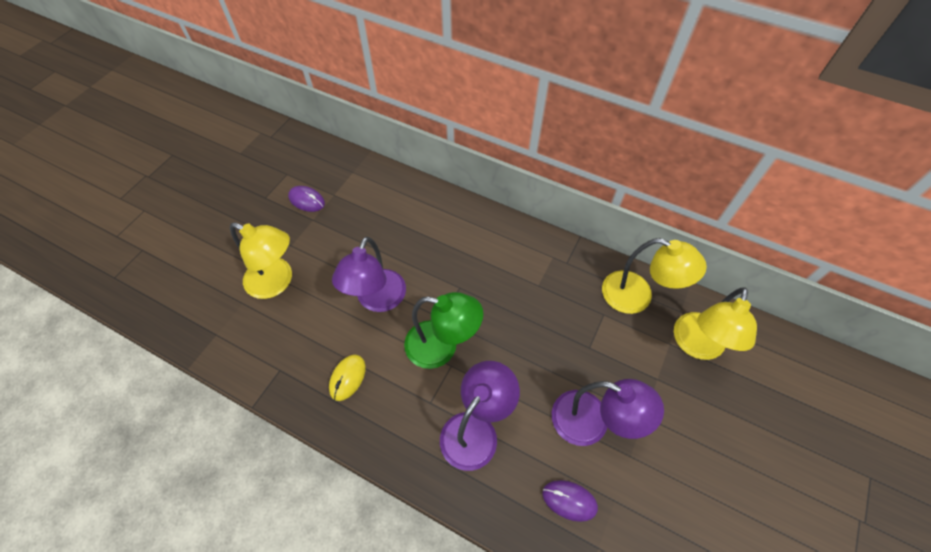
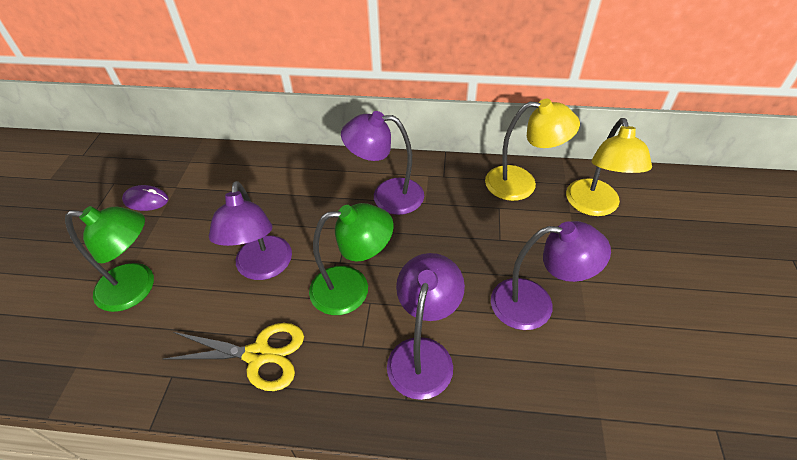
camera: 20 degrees left, 10 degrees down
(277, 282) = (137, 288): yellow lamp -> green lamp
(347, 378) = (258, 355): yellow mouse -> yellow scissors
(507, 266) = (387, 196): none -> purple lamp
(569, 500) = (550, 384): purple mouse -> none

